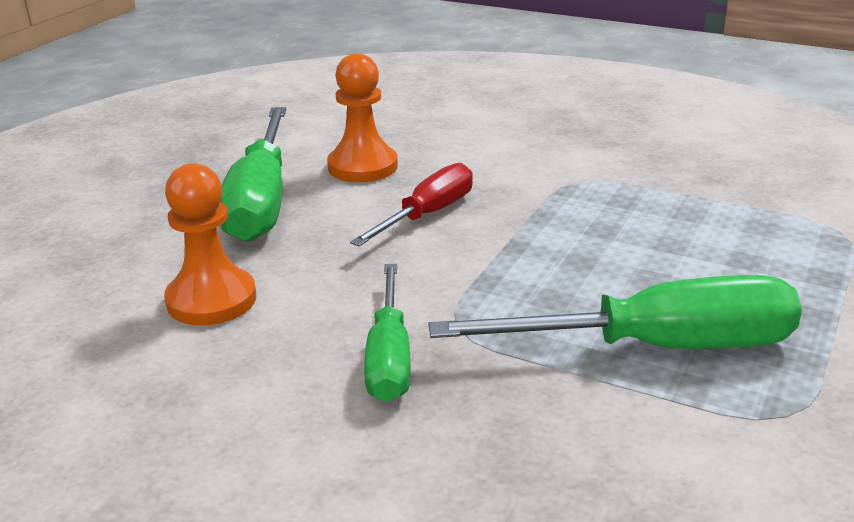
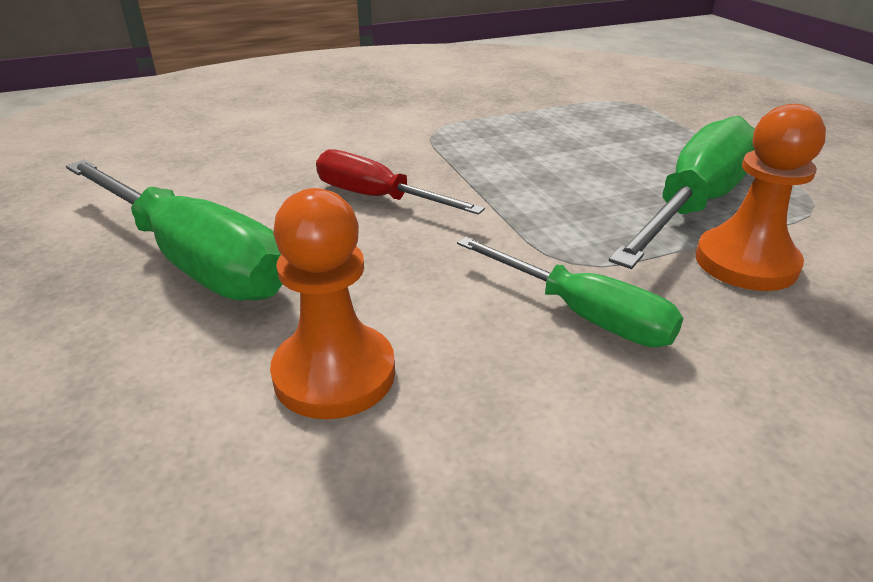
camera: 50 degrees left, 5 degrees up
(362, 167) = (240, 188): orange pawn -> orange pawn (746, 262)
(427, 214) = (377, 198): red screwdriver -> red screwdriver turned 45 degrees counterclockwise

